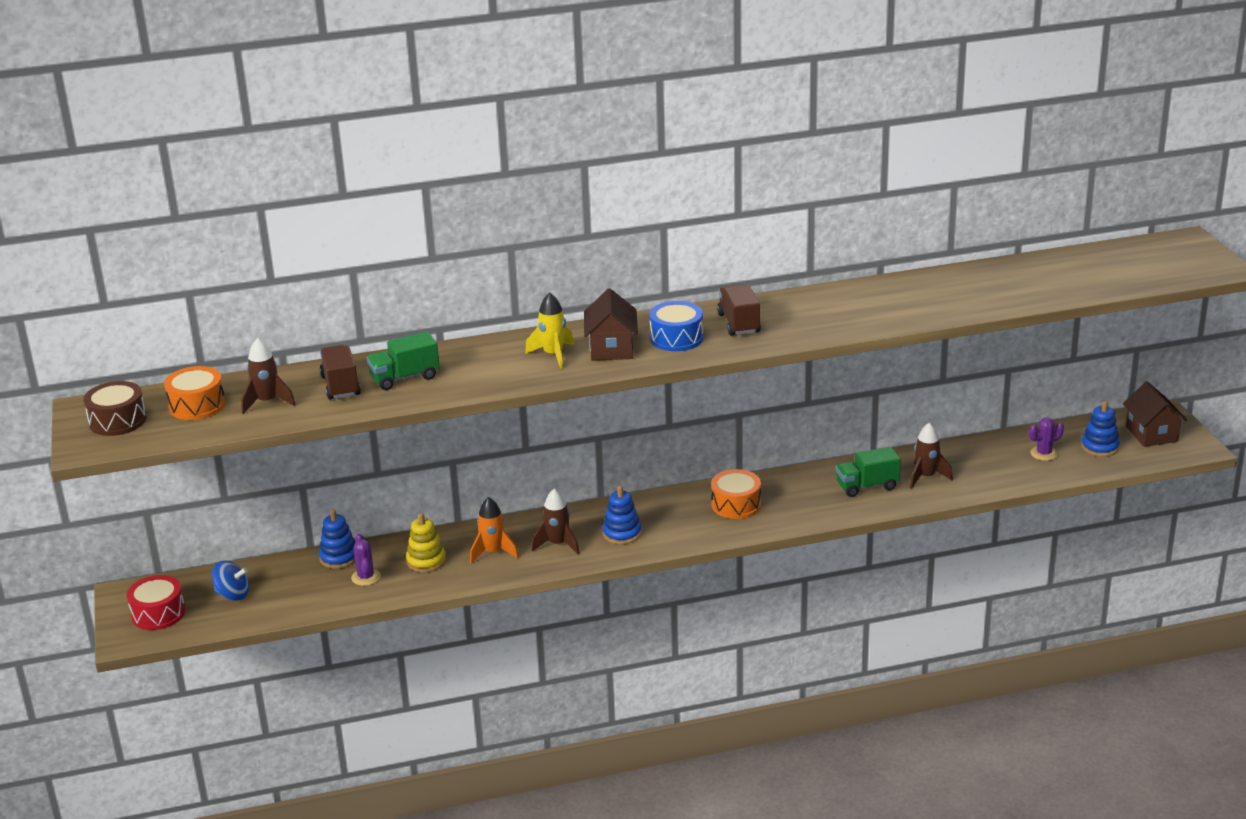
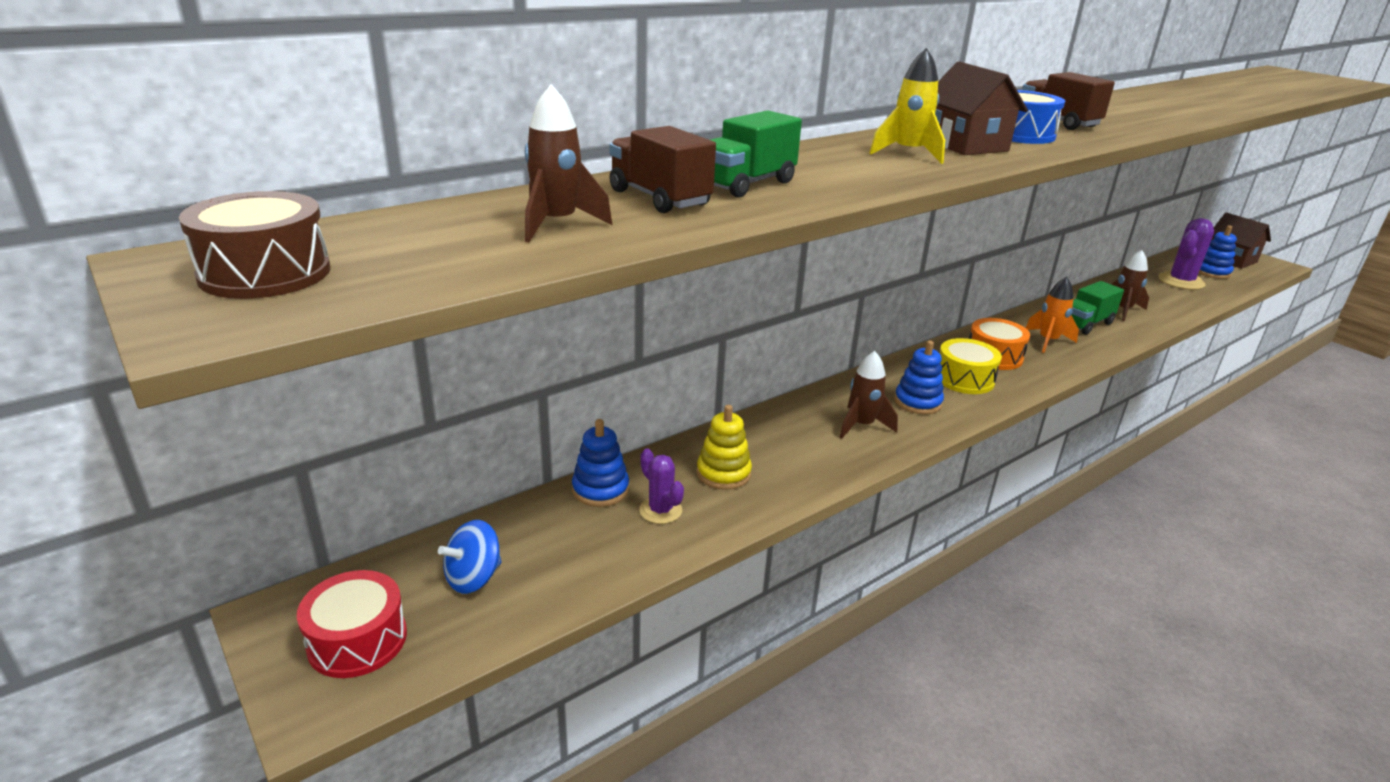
camera: 25 degrees left, 0 degrees up
(197, 405) = (424, 238): orange drum -> none
(233, 594) = (473, 578): blue spinning top -> blue spinning top turned 150 degrees clockwise
(493, 552) = (797, 448): orange rocket -> orange rocket (1048, 341)
(684, 521) = (964, 379): none -> yellow drum
(1044, 453) = (1181, 281): purple cactus -> purple cactus, size x1.68

